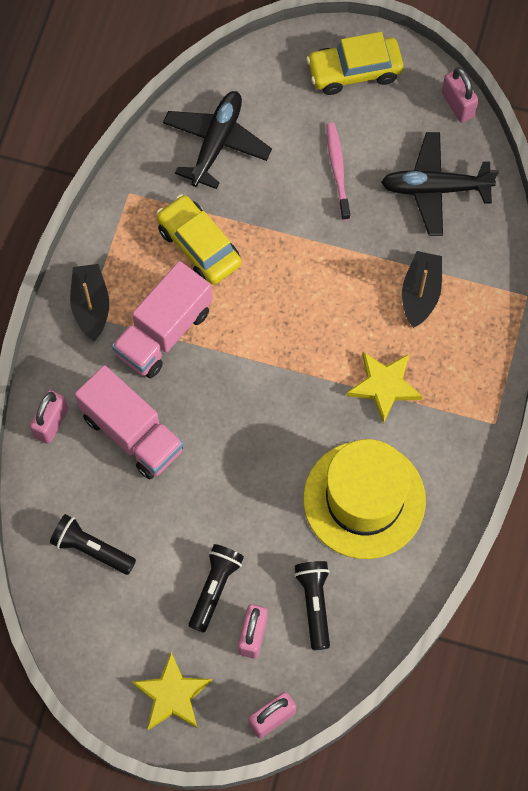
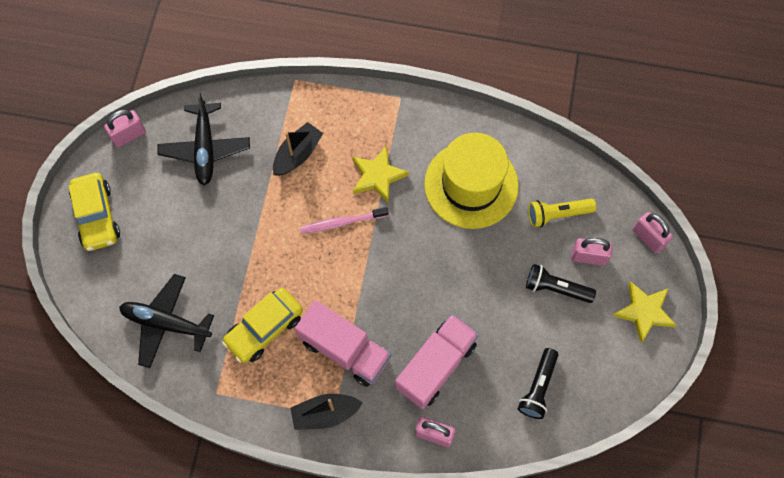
camera: 95 degrees left, 0 degrees up
(314, 604) = (557, 214): black flashlight -> yellow flashlight
(337, 170) = (190, 223): pink toothbrush -> pink toothbrush (342, 222)
(420, 293) = (297, 154): black boat -> black boat turned 120 degrees clockwise

